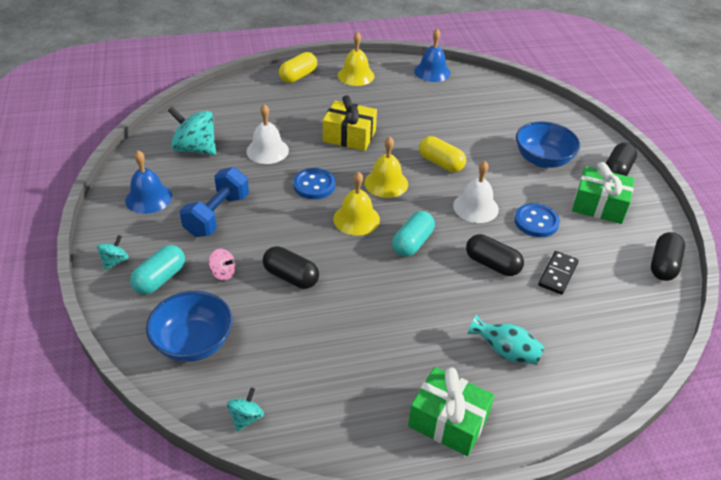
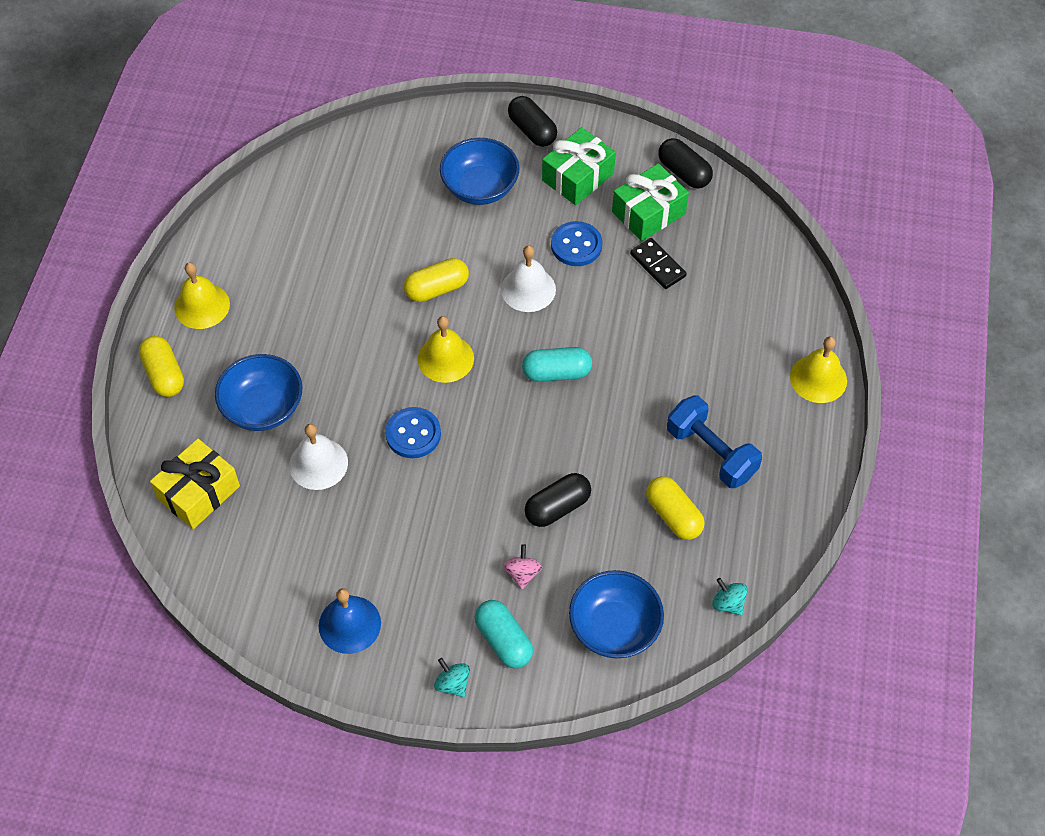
camera: 65 degrees left, 15 degrees up
(195, 149) = (271, 547): turquoise spinning top -> none
(217, 215) = (419, 554): blue dumbbell -> blue dumbbell (711, 453)
(223, 273) = (522, 573): pink spinning top -> pink spinning top turned 45 degrees counterclockwise
(297, 117) = (263, 408): none -> blue bowl
(319, 352) = (673, 515): none -> yellow capsule
(349, 136) = (335, 363): yellow gift -> yellow gift (199, 492)
(356, 219) = (494, 411): yellow bell -> yellow bell (818, 378)
(412, 243) = (556, 373): turquoise capsule -> turquoise capsule turned 60 degrees counterclockwise
(432, 72) = (243, 216): blue bell -> none
(448, 421) = (793, 437): green gift -> green gift (648, 213)
(492, 264) = (620, 314): black capsule -> none
(505, 352) = (735, 357): turquoise vase -> none

